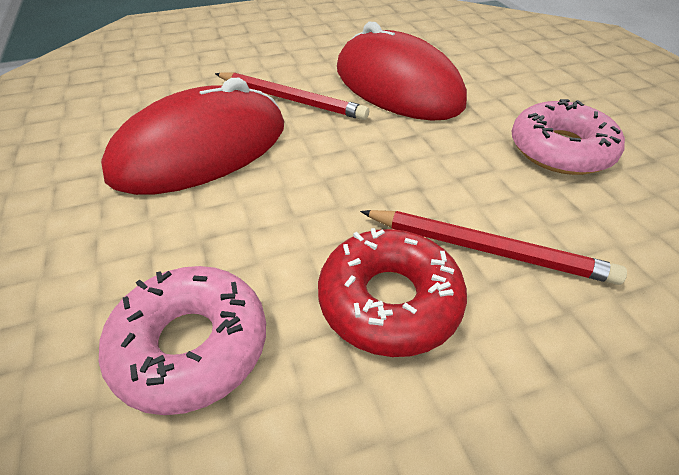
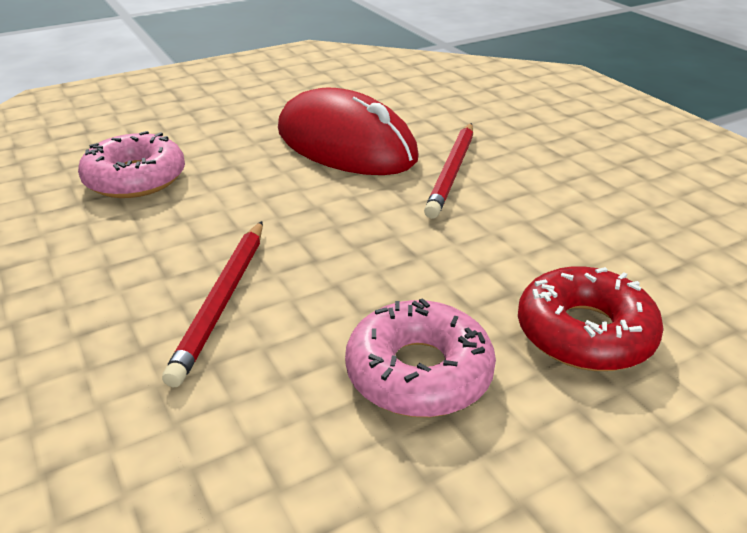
camera: 80 degrees right, 10 degrees down
(389, 301) = (163, 249): red donut -> red donut (585, 333)
(397, 86) = (523, 235): red mouse -> none

